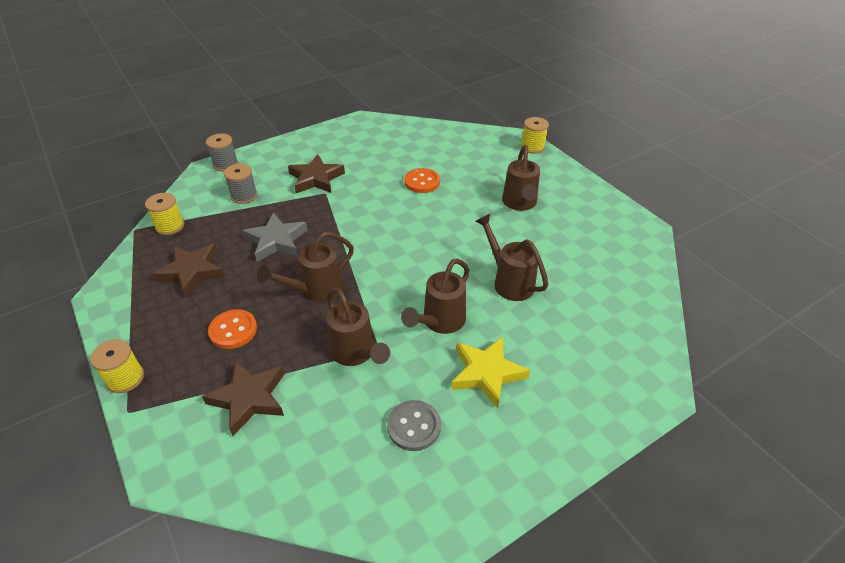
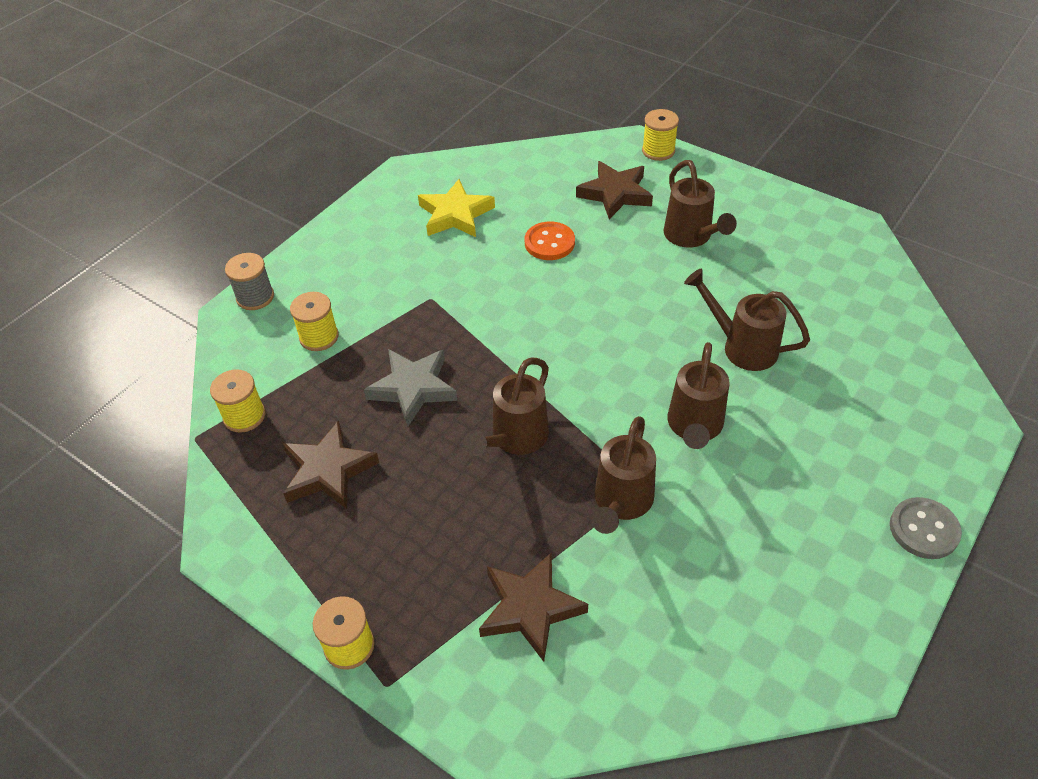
camera: 20 degrees left, 5 degrees up
(233, 330) = (445, 530): orange button -> none
(244, 196) = (319, 337): grey spool -> yellow spool
(316, 178) = (403, 280): brown star -> brown star (615, 193)
(356, 353) = (621, 503): brown watering can -> brown watering can turned 75 degrees clockwise
(414, 426) = (746, 566): grey button -> grey button (924, 529)
(486, 373) = (786, 471): yellow star -> yellow star (455, 214)

